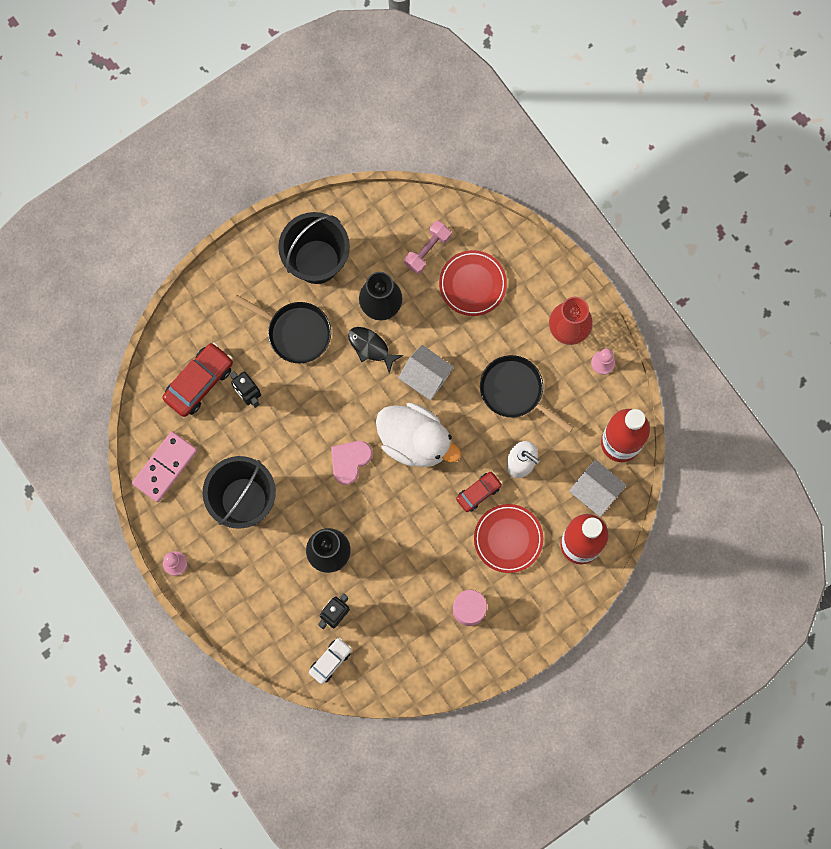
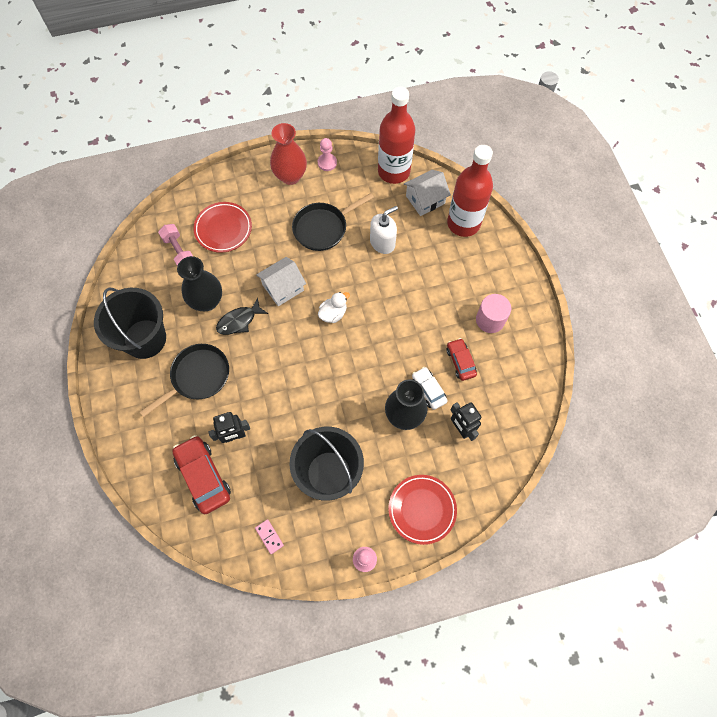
camera: 70 degrees left, 10 degrees down
(165, 467) = (269, 536): pink domino -> pink domino, size x0.47
(330, 661) = (501, 447): white car -> white car (428, 390)
(350, 461) = (329, 370): pink heart -> none
(415, 441) = (333, 313): white duck -> white duck, size x0.46
(478, 492) = (395, 281): red car -> red car (460, 361)
(508, 539) = (441, 272): red plate -> red plate (422, 509)

